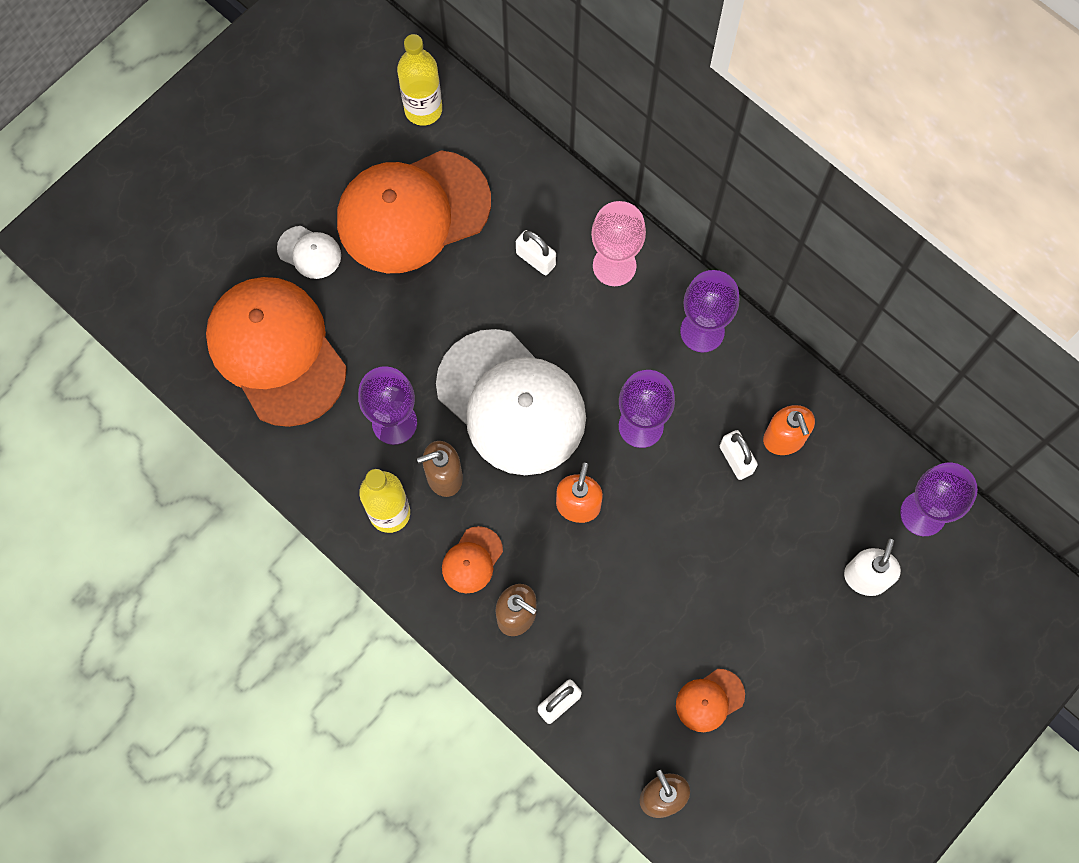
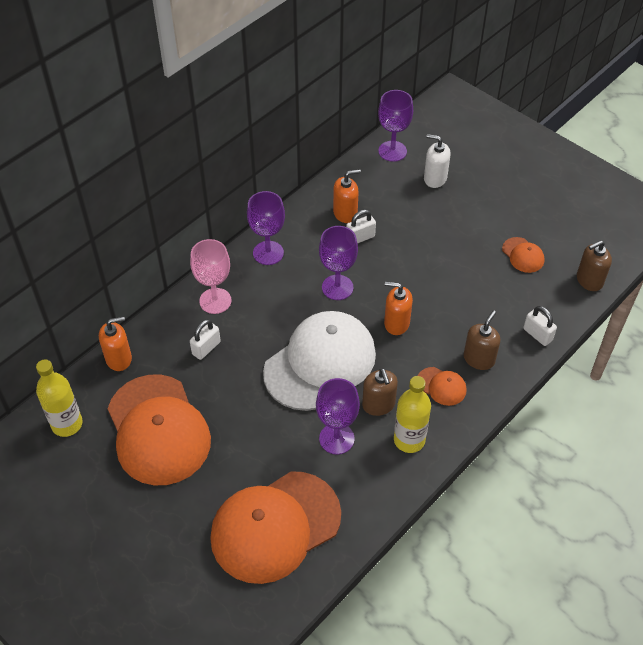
camera: 90 degrees left, 20 degrees down
(309, 252) = (187, 505): white cap -> none
(519, 156) = (119, 358): none -> orange soap dispenser

